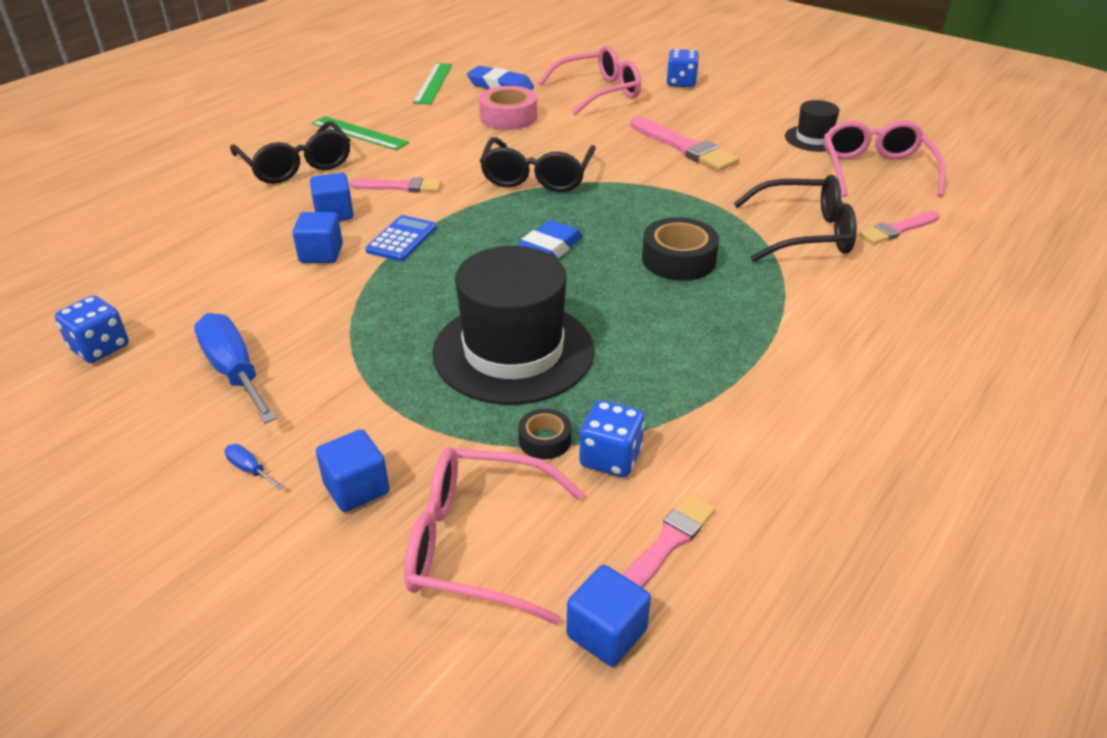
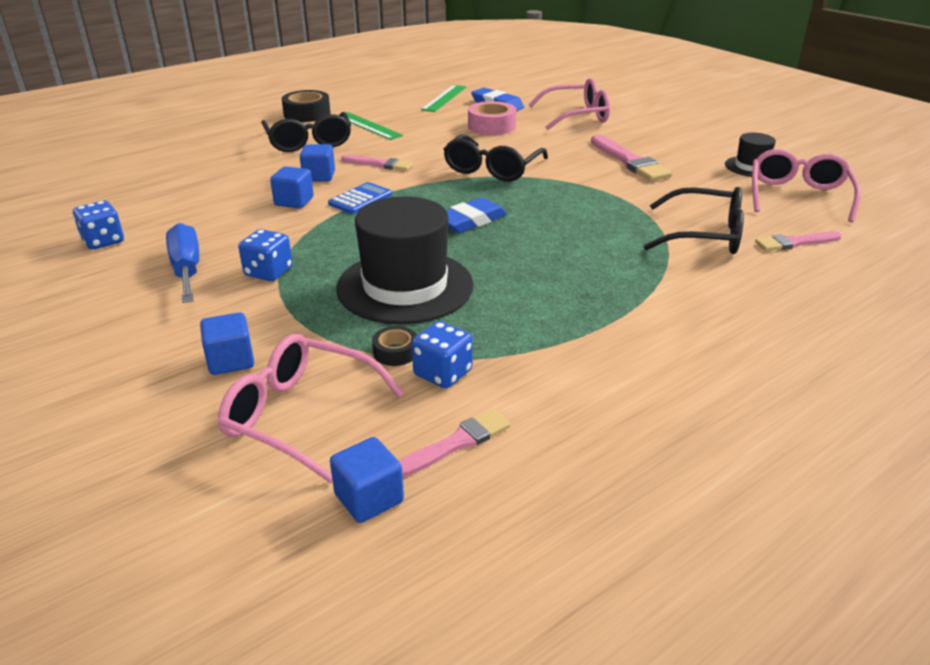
camera: 15 degrees right, 5 degrees down
(250, 469) = (161, 335): blue screwdriver -> none
(678, 260) = (580, 240): black tape -> black tape (307, 114)
(681, 83) = (652, 115): blue dice -> blue dice (268, 272)

